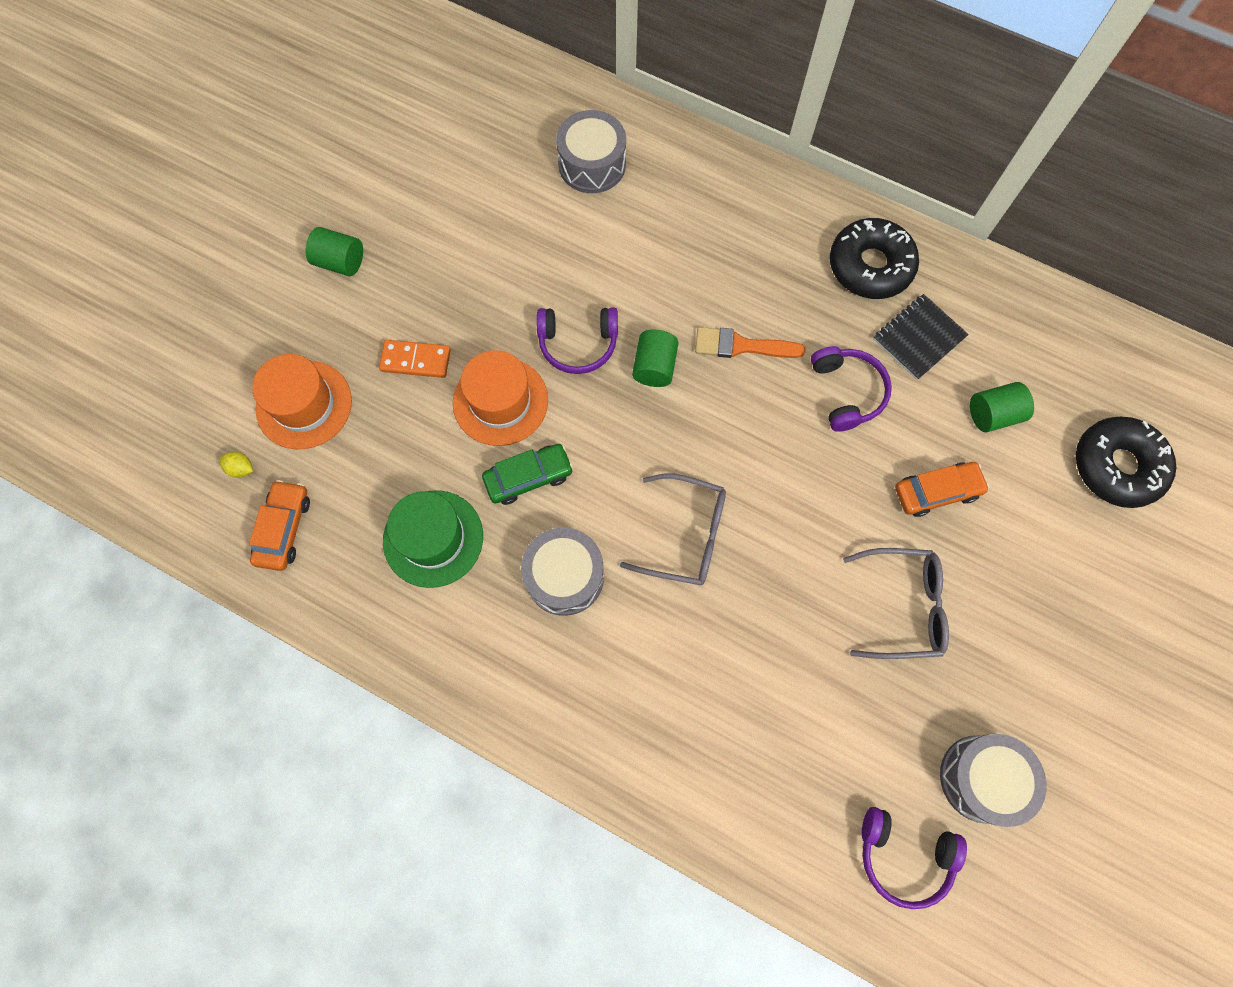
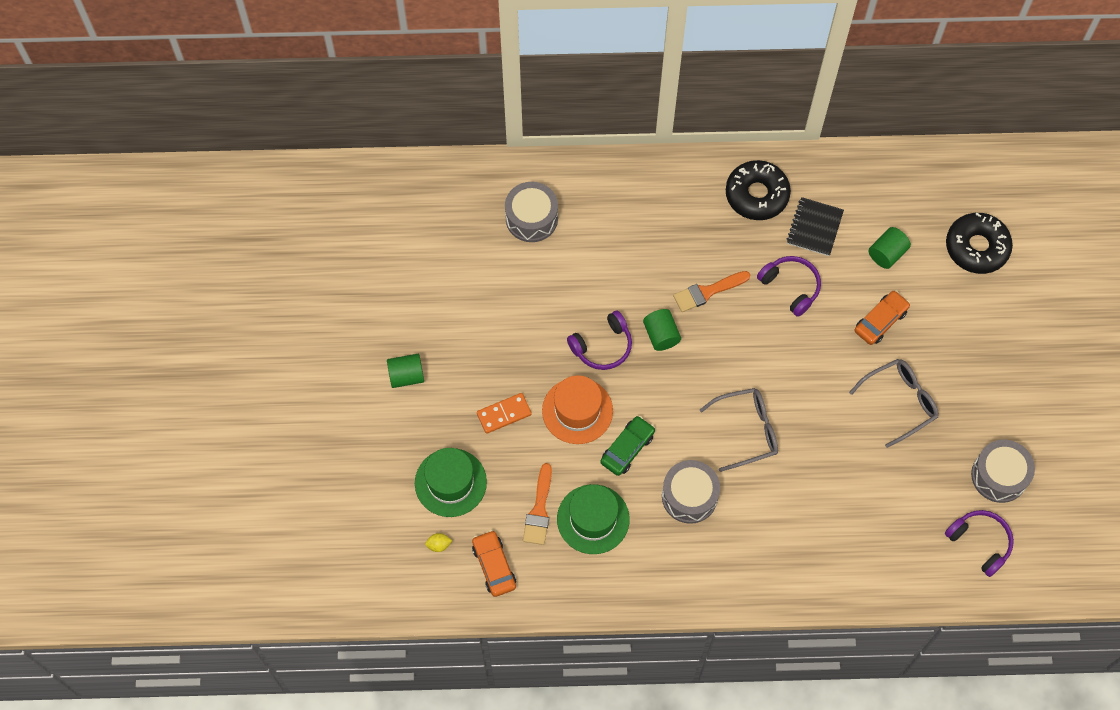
camera: 30 degrees left, 5 degrees down
(304, 405) = (450, 482): orange hat -> green hat
(379, 492) = (539, 510): none -> orange brush
(904, 855) = (980, 543): purple headphones -> purple headphones turned 120 degrees counterclockwise

